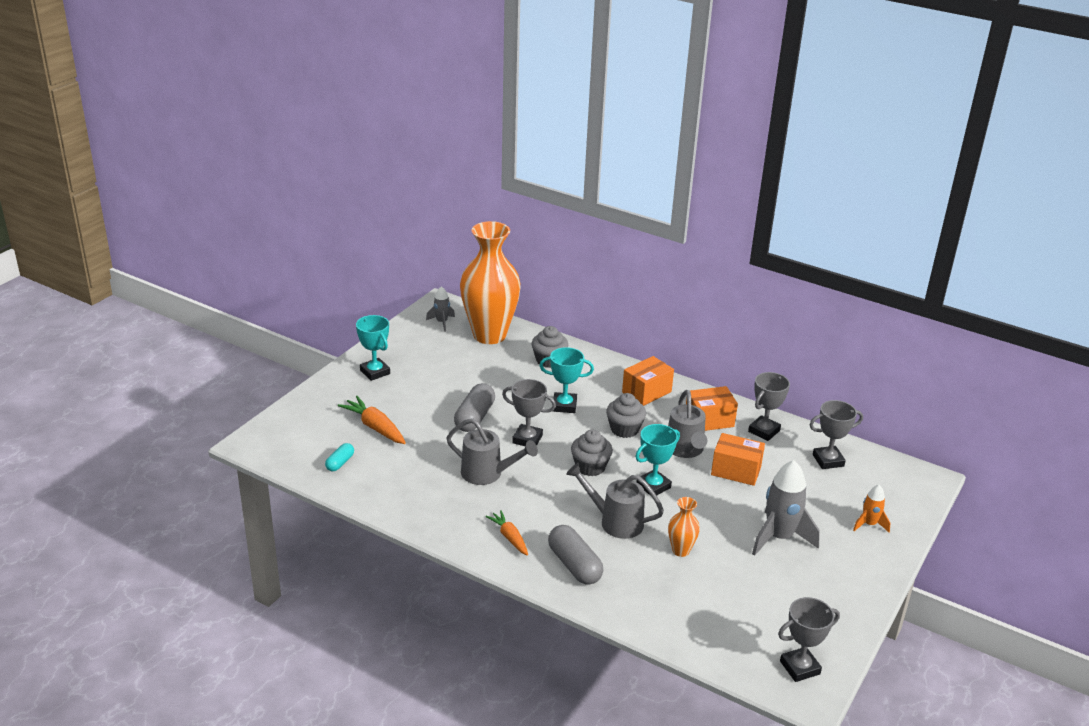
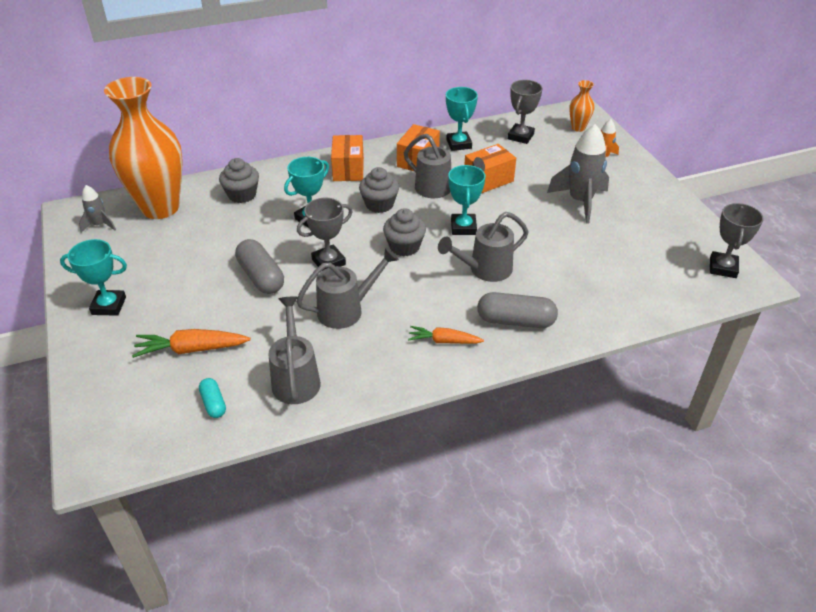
camera: 50 degrees left, 10 degrees up
(397, 485) = (296, 378): none -> grey watering can
(680, 550) = (551, 255): orange vase -> orange vase (578, 128)
(764, 431) = (459, 144): grey trophy -> turquoise trophy

